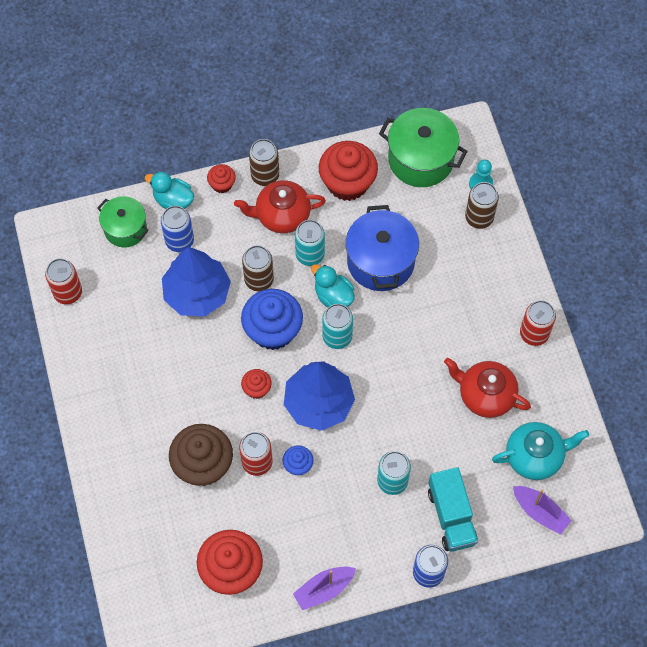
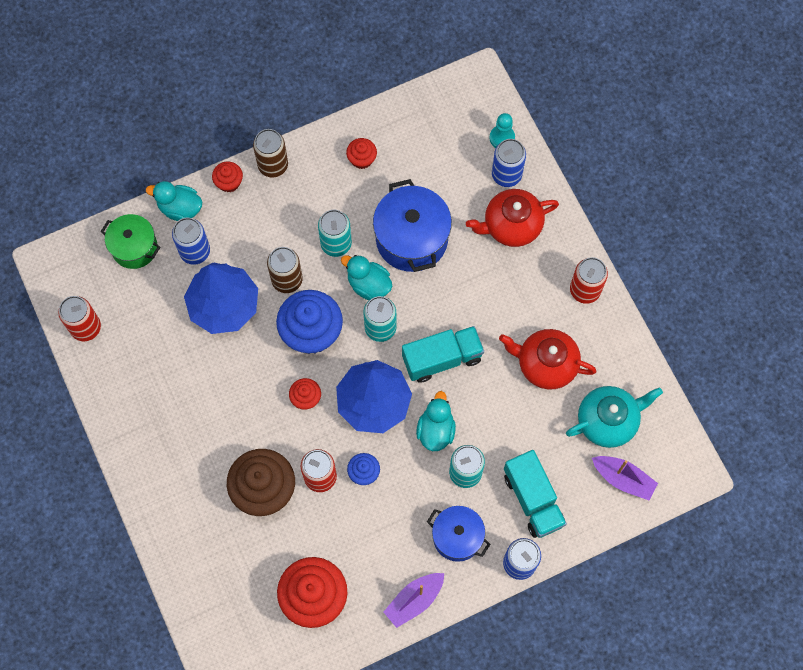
camera: 10 degrees left, 5 degrees up
(282, 215) = (298, 206): red teapot -> red teapot (511, 225)
(347, 182) = (362, 159): red cupcake -> red cupcake, size x0.49
(372, 438) = (436, 430): none -> turquoise duck
(374, 538) = (457, 537): none -> blue pot
(389, 374) = (442, 359): none -> turquoise truck
(421, 159) = (434, 121): green pot -> none
(479, 218) = (506, 175): brown can -> blue can

